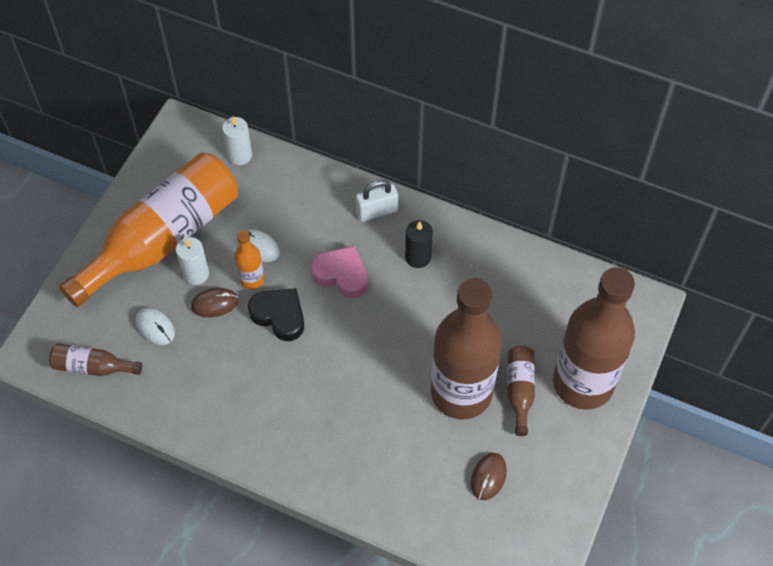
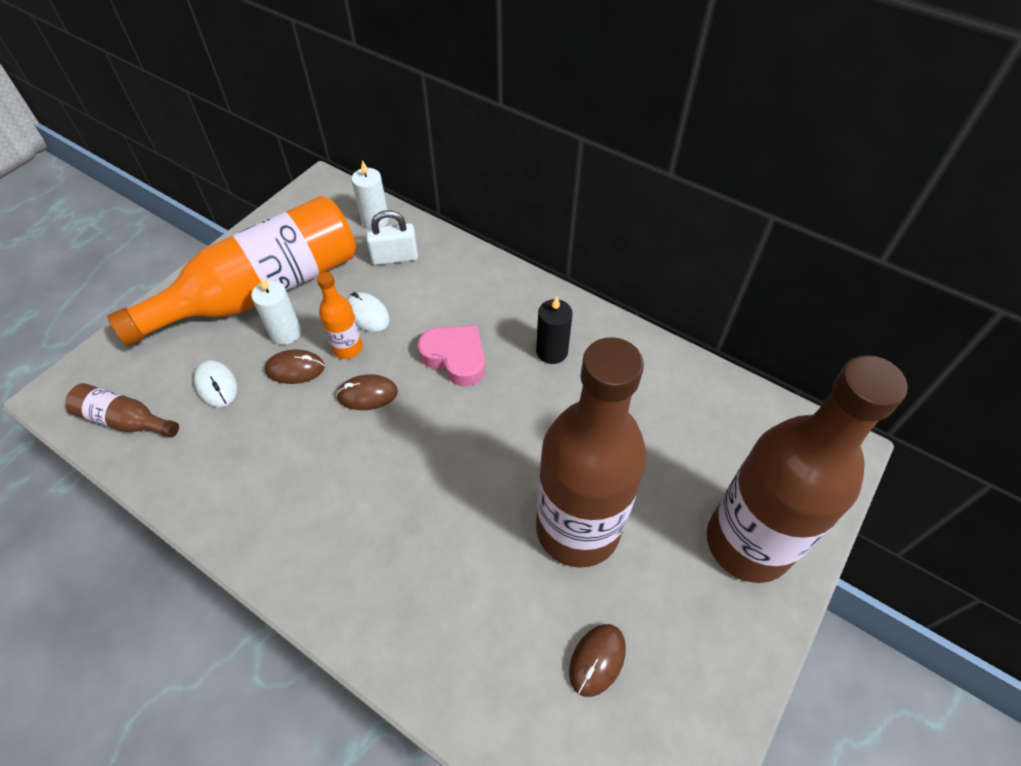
camera: 10 degrees right, 5 degrees down
(279, 316) = (367, 394): black heart -> brown mouse
(377, 211) = (513, 295): white padlock -> white padlock (395, 257)
(519, 391) = (658, 539): brown bottle -> none

